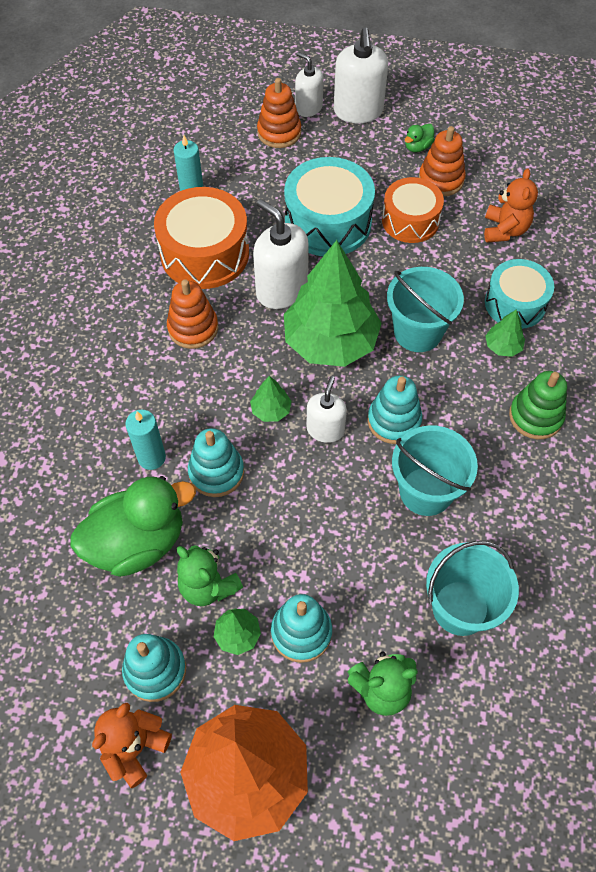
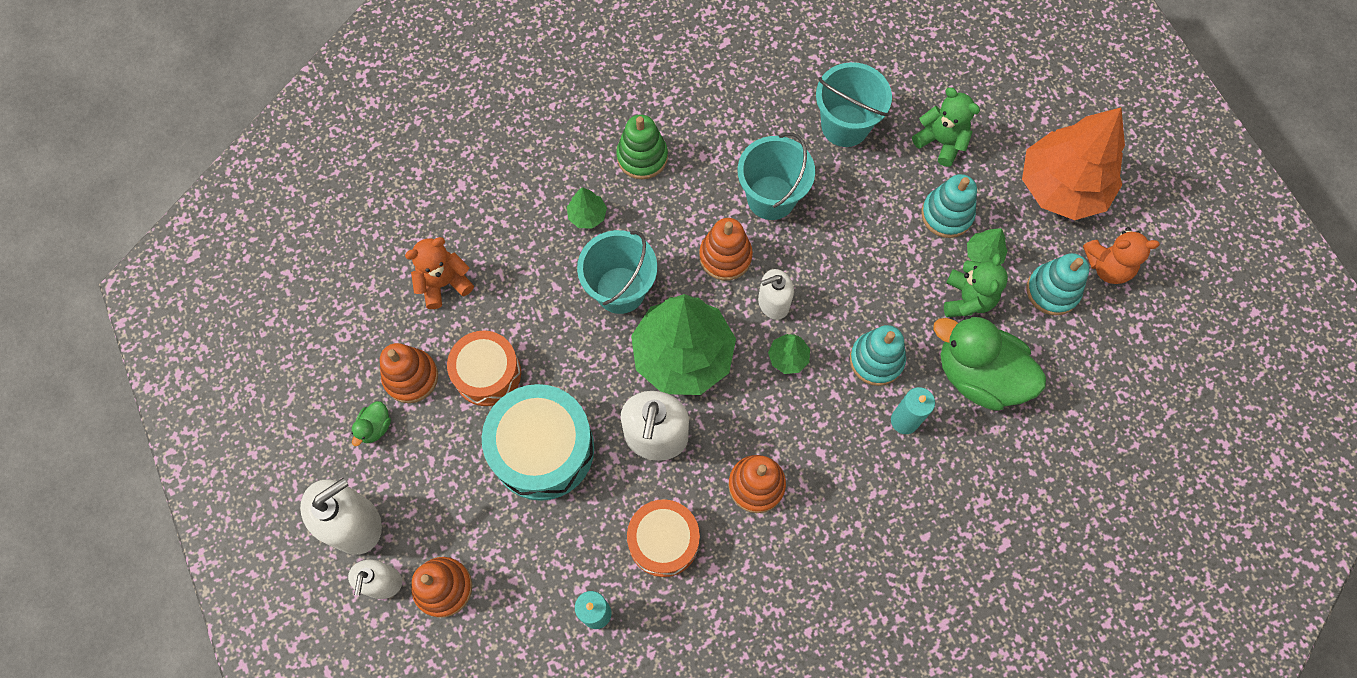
camera: 125 degrees left, 10 degrees up
(205, 253) = (663, 541): orange drum -> orange drum, size x0.66
(394, 421) = (725, 256): turquoise stacking toy -> orange stacking toy
(417, 147) = (375, 427): green duck -> green duck turned 105 degrees clockwise
(515, 303) = (531, 229): turquoise drum -> none

